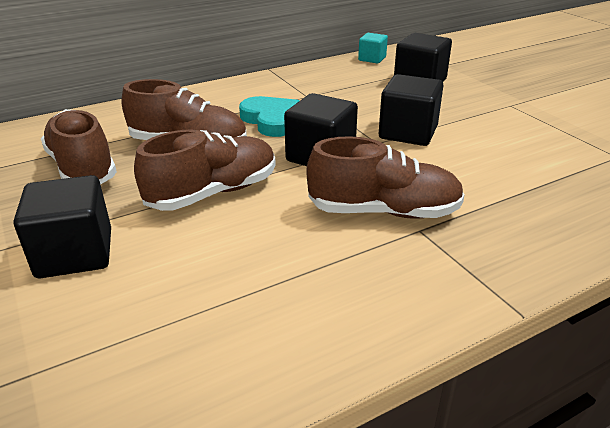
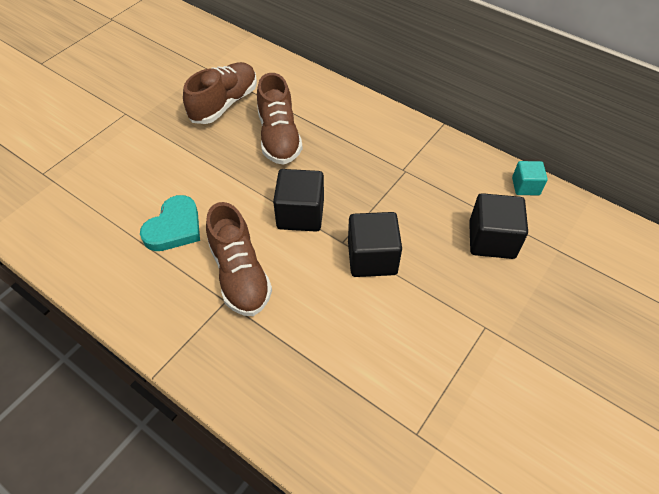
camera: 65 degrees right, 20 degrees up
(75, 253) = (140, 148): black cube -> none
(213, 193) = (223, 177): brown shoe -> none
(272, 120) = (343, 165): turquoise heart -> turquoise heart (174, 227)

